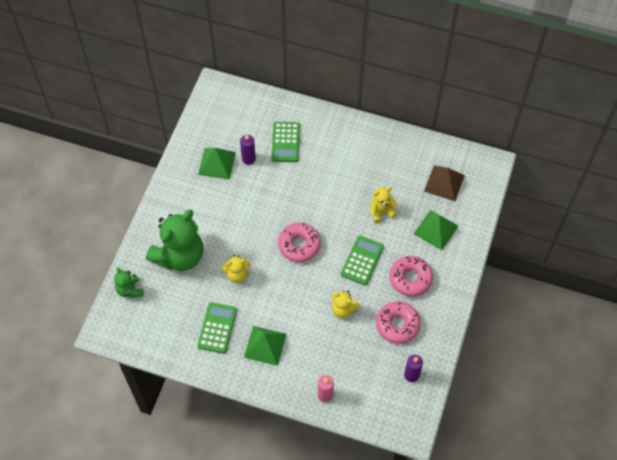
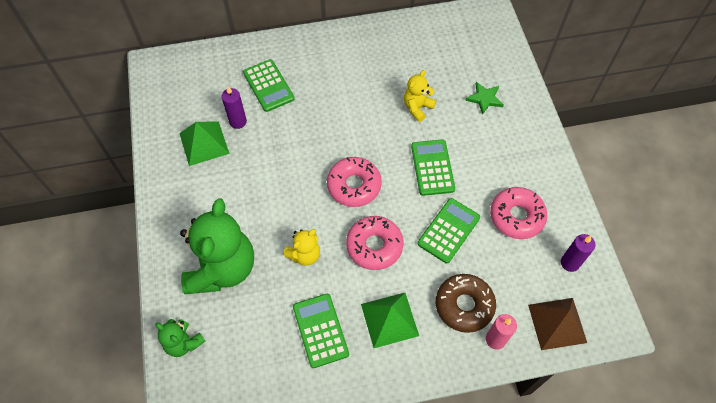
camera: 30 degrees left, 0 degrees up
(319, 363) = (464, 305): none -> brown donut
(343, 309) = (448, 230): yellow teddy bear -> green calculator
(410, 279) = (495, 161): pink donut -> pink donut (374, 246)
(436, 229) = (484, 99): green pyramid -> green star
(444, 183) = (460, 50): brown pyramid -> brown pyramid (557, 323)

